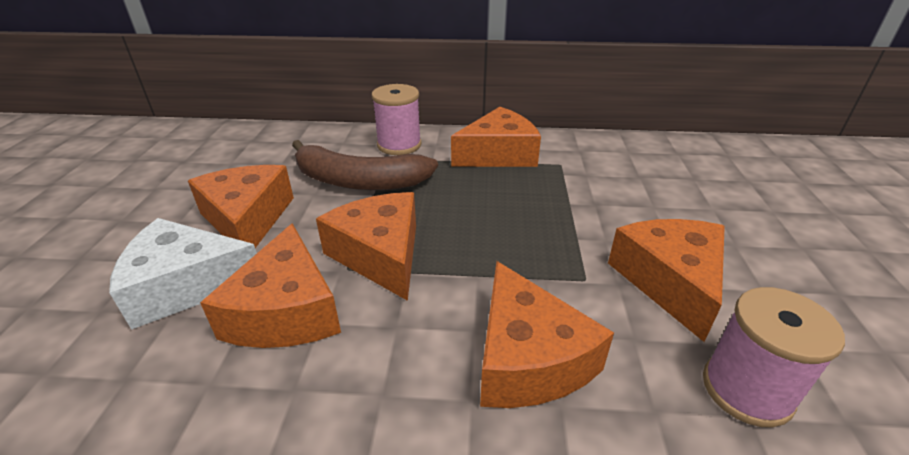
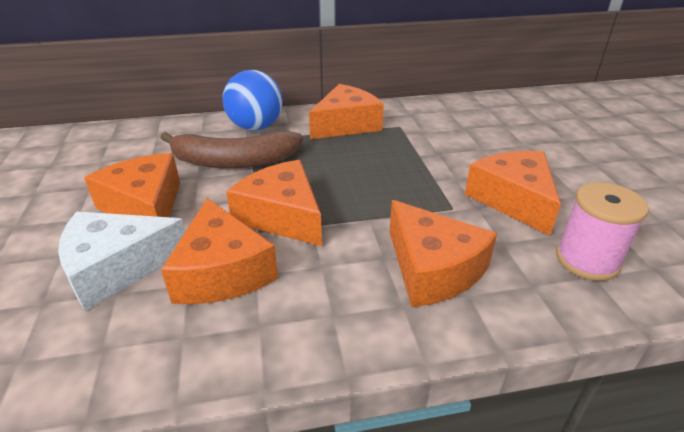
camera: 15 degrees left, 0 degrees up
(399, 145) = (256, 127): pink spool -> blue ball

